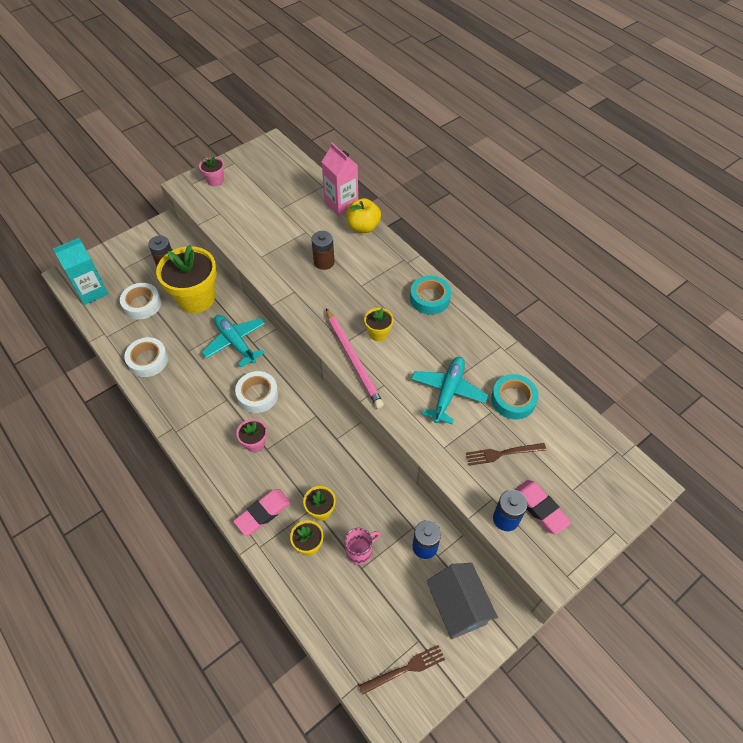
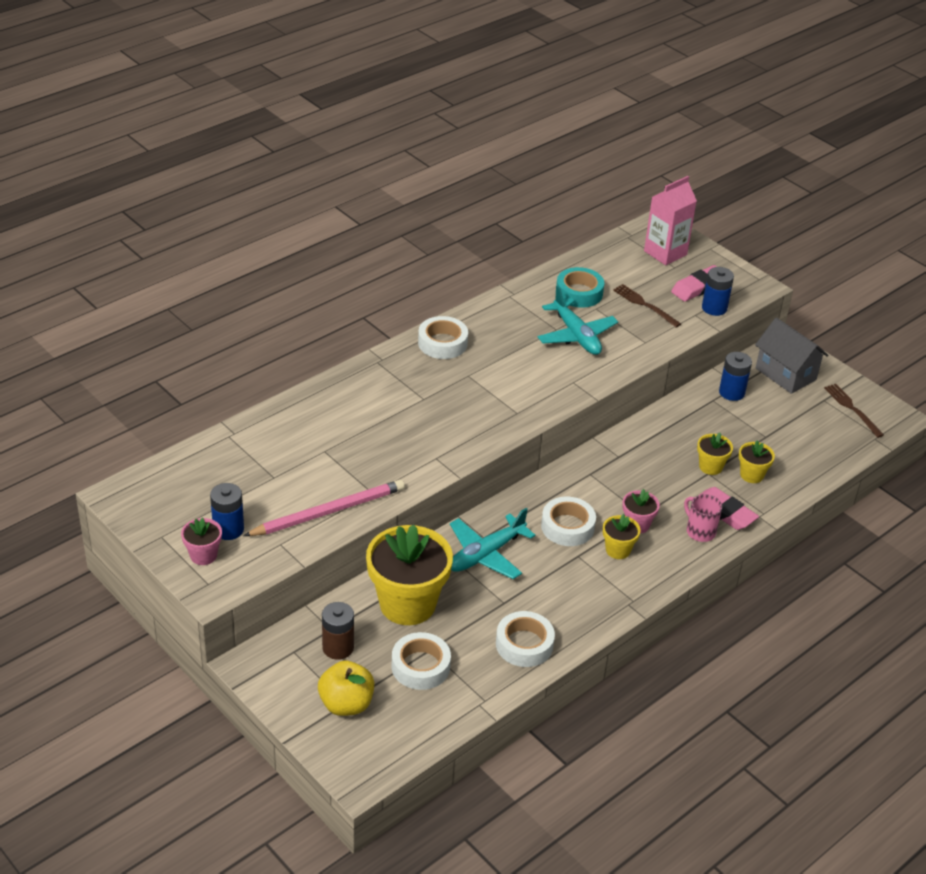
camera: 95 degrees left, 15 degrees down
(92, 291) = (395, 735): turquoise carton -> none
(236, 190) = (228, 529): none -> blue battery
(324, 262) = (383, 432): brown battery -> none
(341, 204) = (269, 417): pink carton -> pink carton (665, 253)
(353, 359) = (541, 405): pink pencil -> pink pencil (328, 512)
(360, 551) = (748, 437): pink mug -> pink mug (699, 531)
(363, 227) = (316, 396): yellow apple -> yellow apple (346, 704)
(378, 333) = (500, 385): yellow flower pot -> yellow flower pot (618, 550)
(430, 298) = (442, 343): turquoise tape -> white tape
(448, 392) = (576, 336): turquoise plane -> turquoise plane turned 135 degrees counterclockwise
(458, 607) = (785, 374): grey house -> grey house turned 75 degrees clockwise
(502, 453) = (644, 305): brown fork -> brown fork turned 150 degrees clockwise

